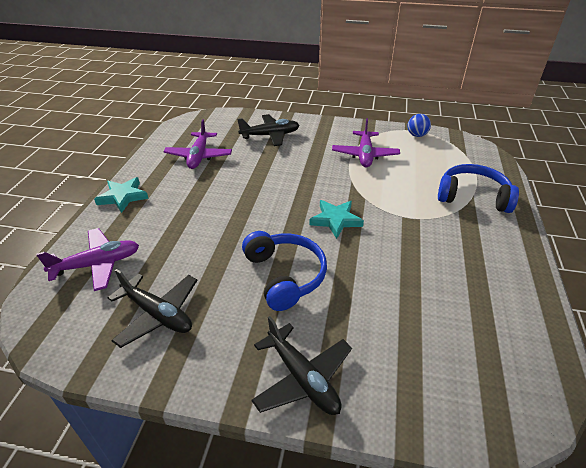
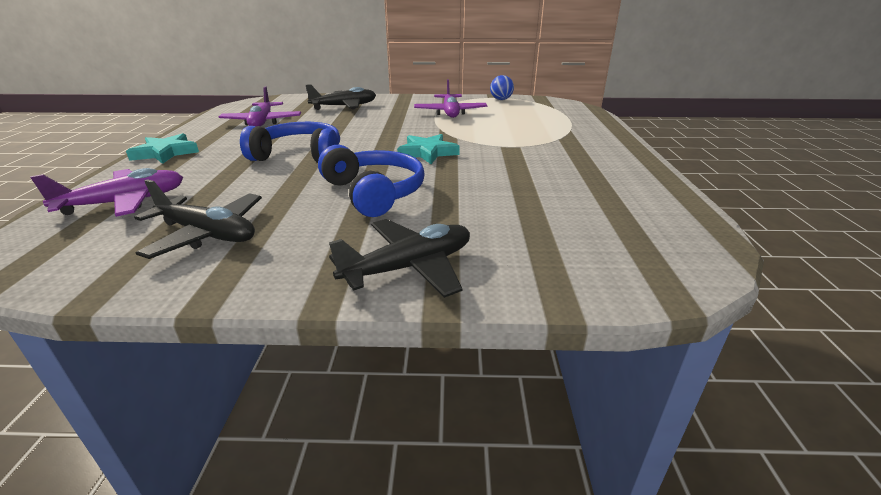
camera: 10 degrees left, 10 degrees down
(302, 378) = (409, 267): black plane -> black plane turned 75 degrees counterclockwise
(473, 197) = (570, 130): blue headphones -> blue headphones (299, 155)

